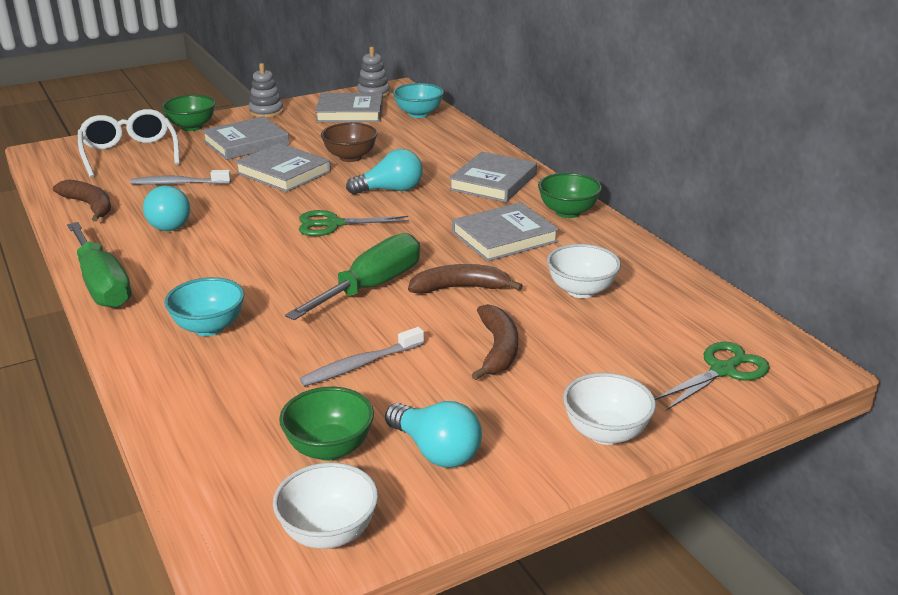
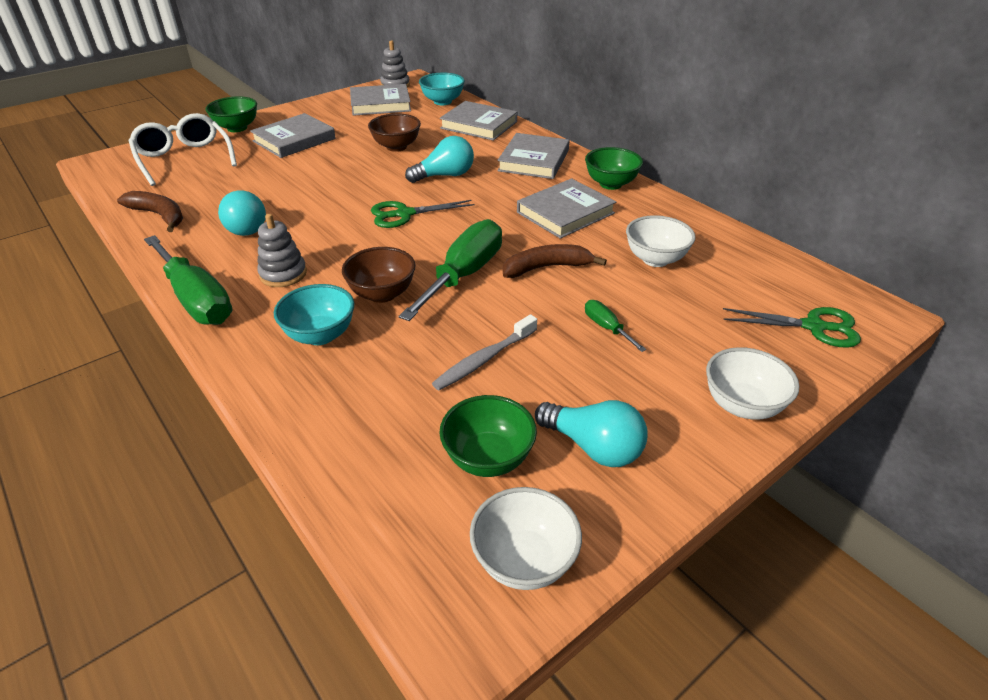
camera: 10 degrees left, 10 degrees up
(178, 183) = (242, 185): grey toothbrush -> none
(266, 112) = (303, 109): grey stacking toy -> grey stacking toy (283, 274)
(282, 297) = (382, 294): none -> brown bowl
(283, 172) = (339, 166): grey book -> grey book (479, 125)
(498, 349) = (606, 327): brown banana -> green screwdriver
(723, 370) = (814, 327): green scissors -> green scissors turned 60 degrees clockwise

